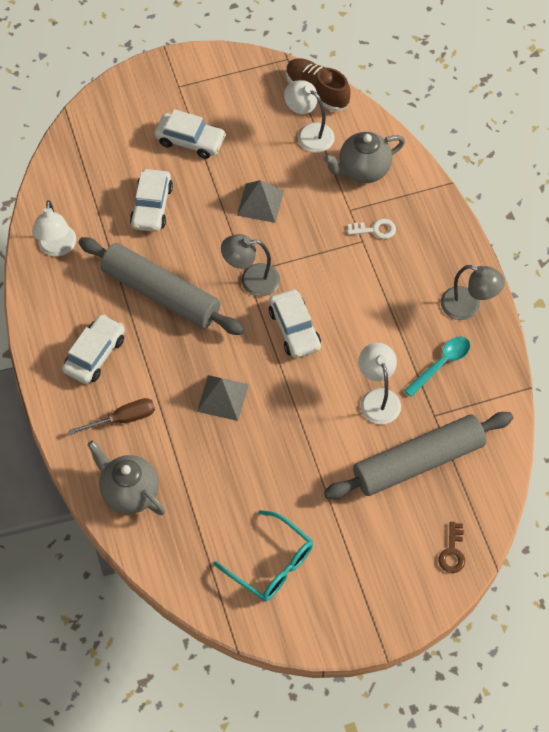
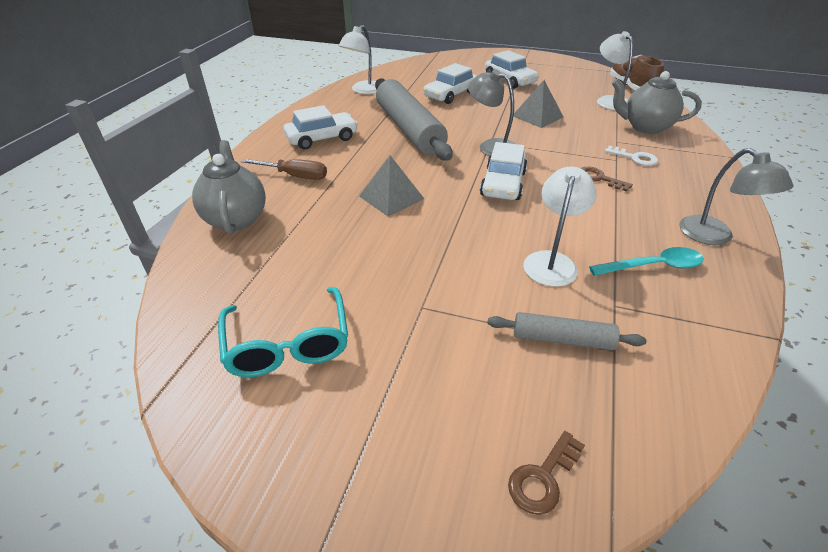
camera: 35 degrees right, 20 degrees down
(362, 278) = (599, 179): none -> brown key
(418, 462) = (562, 339): grey rolling pin -> grey rolling pin, size x0.49

